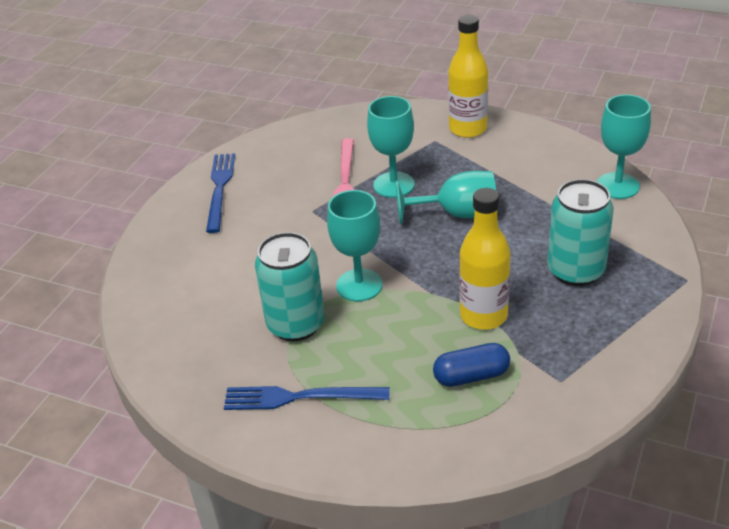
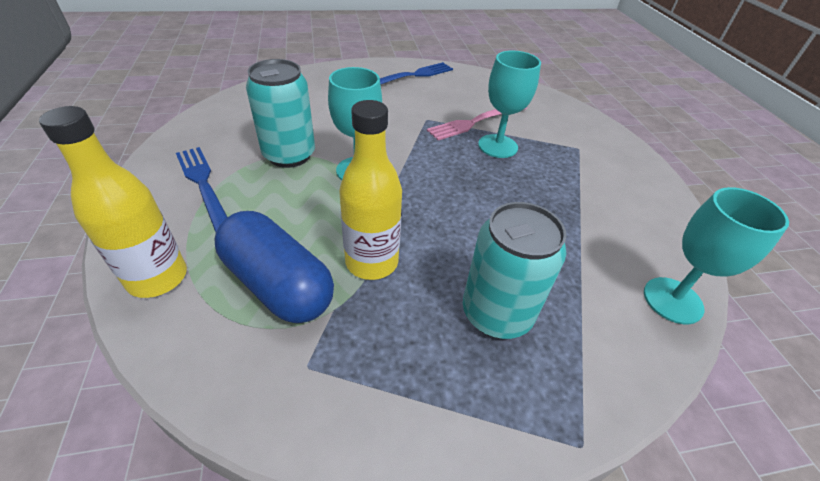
camera: 50 degrees right, 5 degrees up
(457, 214) = (498, 194): turquoise goblet -> none
(468, 129) = (617, 161): yellow bottle -> yellow bottle (157, 278)
(471, 376) = (278, 284): blue capsule -> blue capsule, size x1.65

